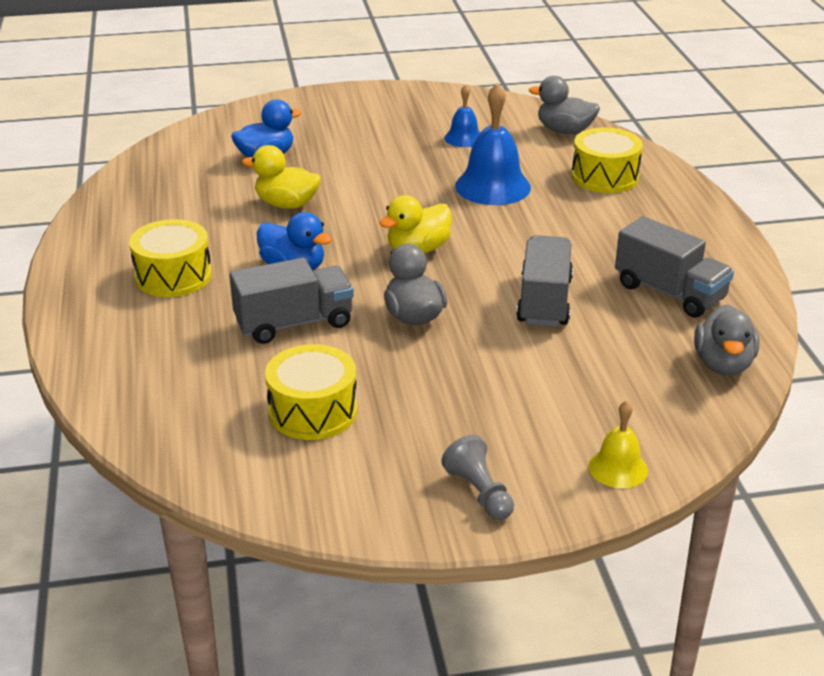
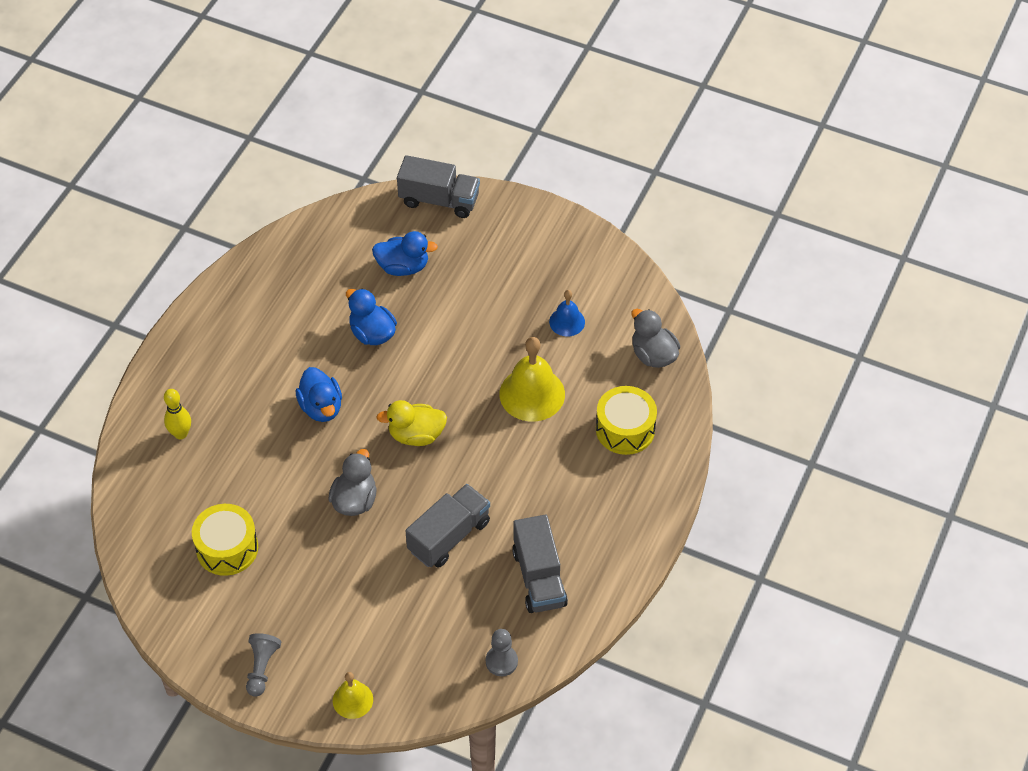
camera: 35 degrees right, 20 degrees up
(149, 346) = (181, 434): none -> yellow bowling pin
(173, 276) = (242, 372): yellow drum -> none
(286, 204) = (372, 333): yellow duck -> blue duck
(294, 323) = (278, 463): grey truck -> grey truck (439, 200)
(493, 186) = (532, 394): blue bell -> yellow bell
(723, 364) = (501, 661): grey duck -> grey pawn

